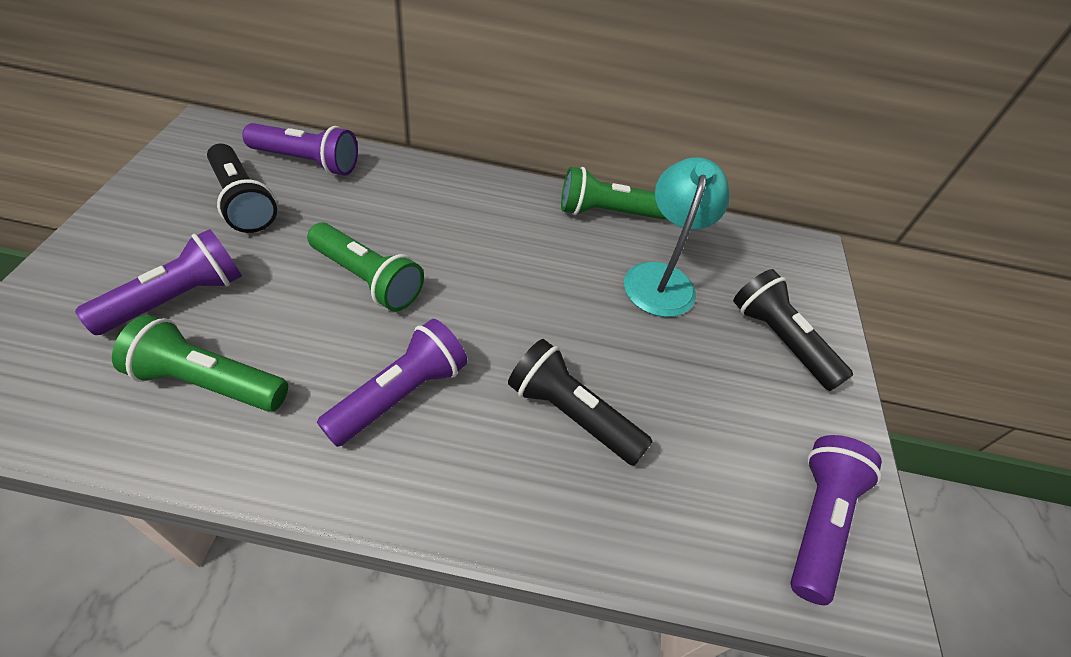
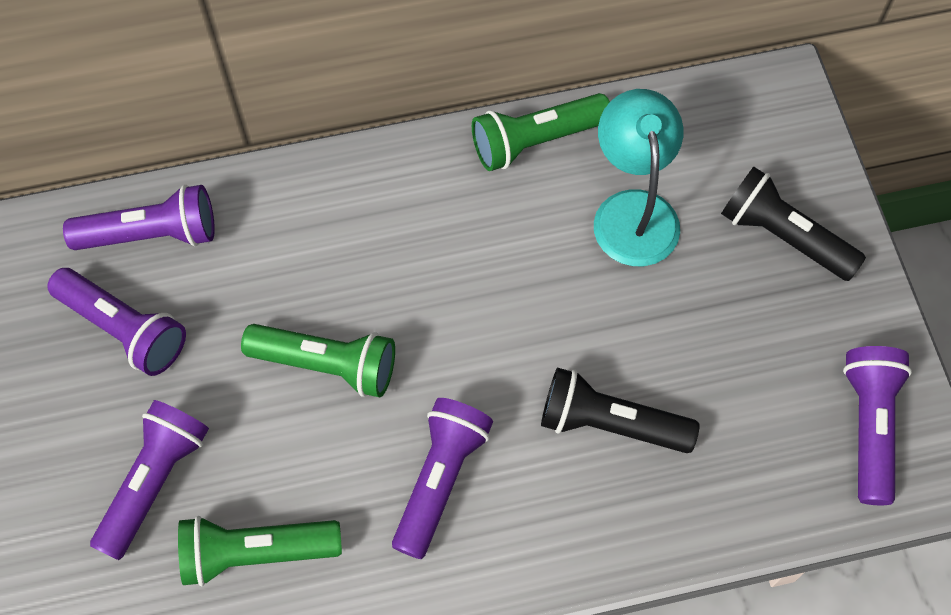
camera: 15 degrees left, 15 degrees up
(243, 202) = (124, 329): black flashlight -> purple flashlight

